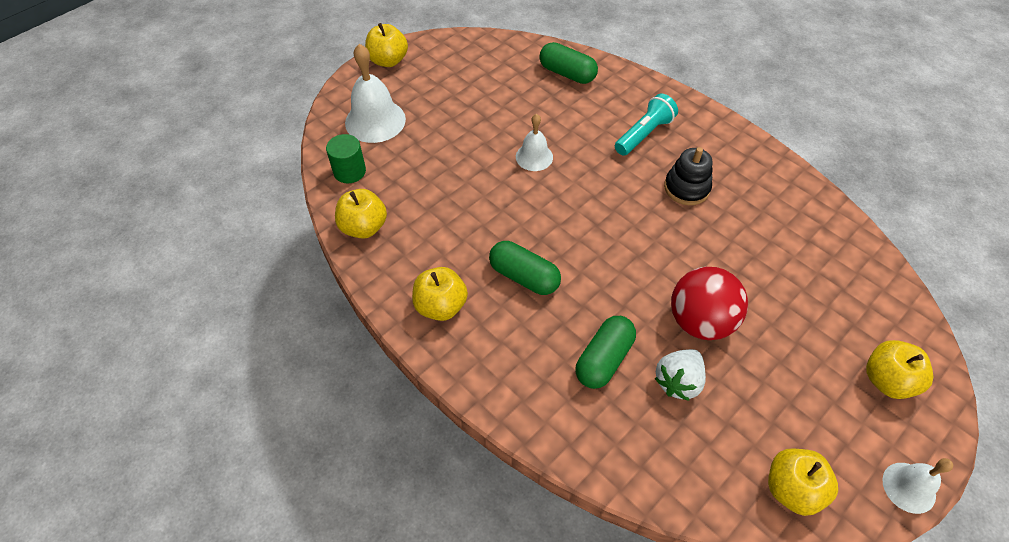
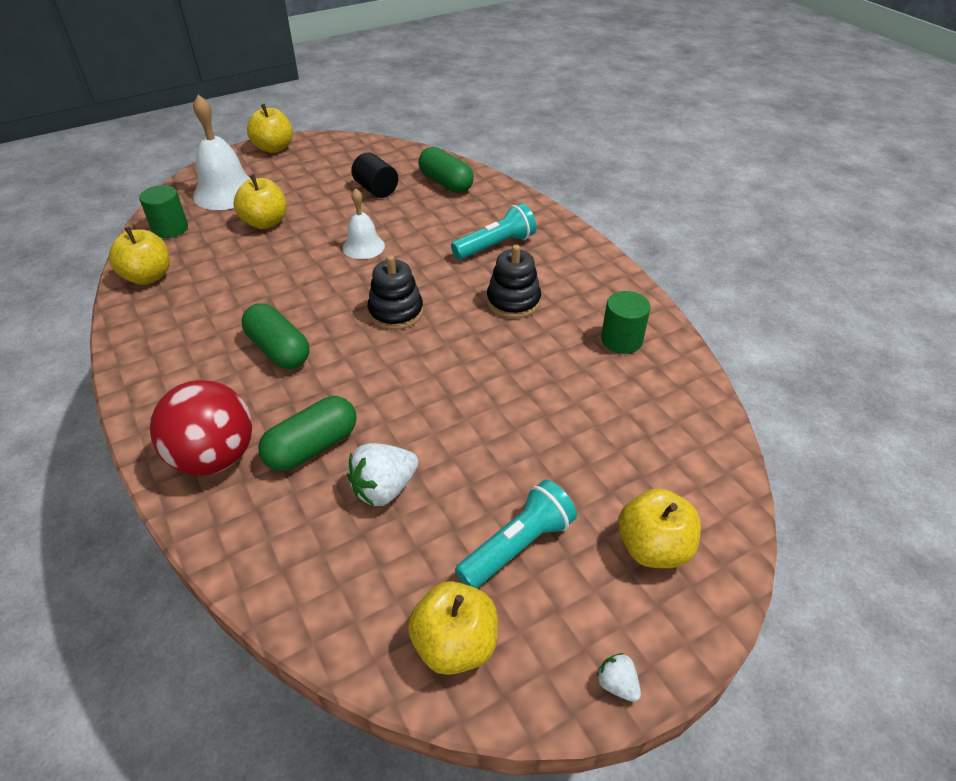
camera: 15 degrees right, 10 degrees down
(441, 306) = (172, 359): yellow apple -> yellow apple (265, 222)
(510, 92) = (376, 189): none -> black cylinder
(598, 219) = (396, 312): none -> black stacking toy
(700, 321) = (449, 432): red ball -> red ball (215, 457)
(786, 207) = (621, 340): none -> green cylinder
(796, 403) = (517, 545): none -> turquoise flashlight
(909, 487) = (617, 684): white bell -> white strawberry

